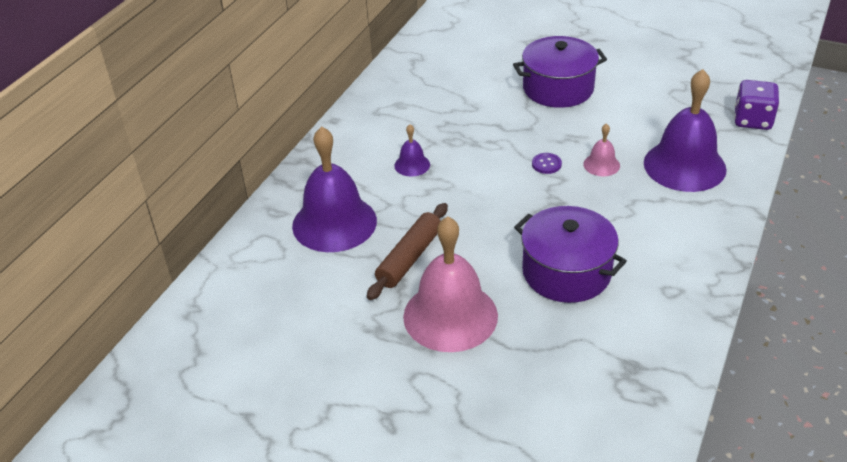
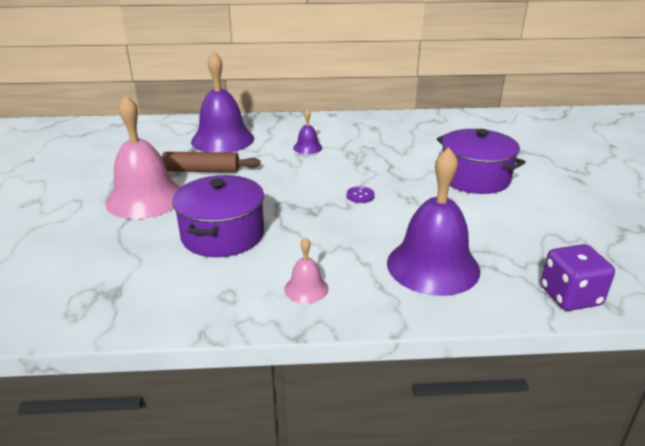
camera: 60 degrees right, 10 degrees down
(601, 165) = (386, 220): pink bell -> pink bell (306, 288)

